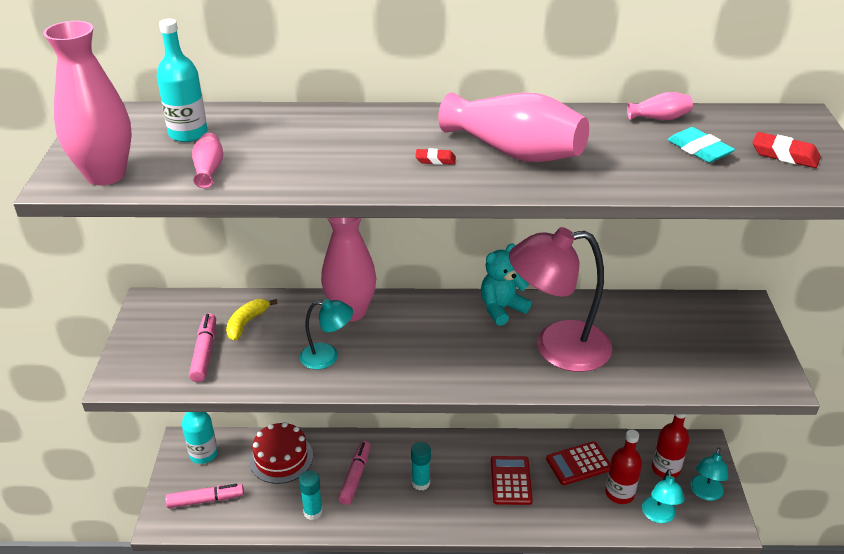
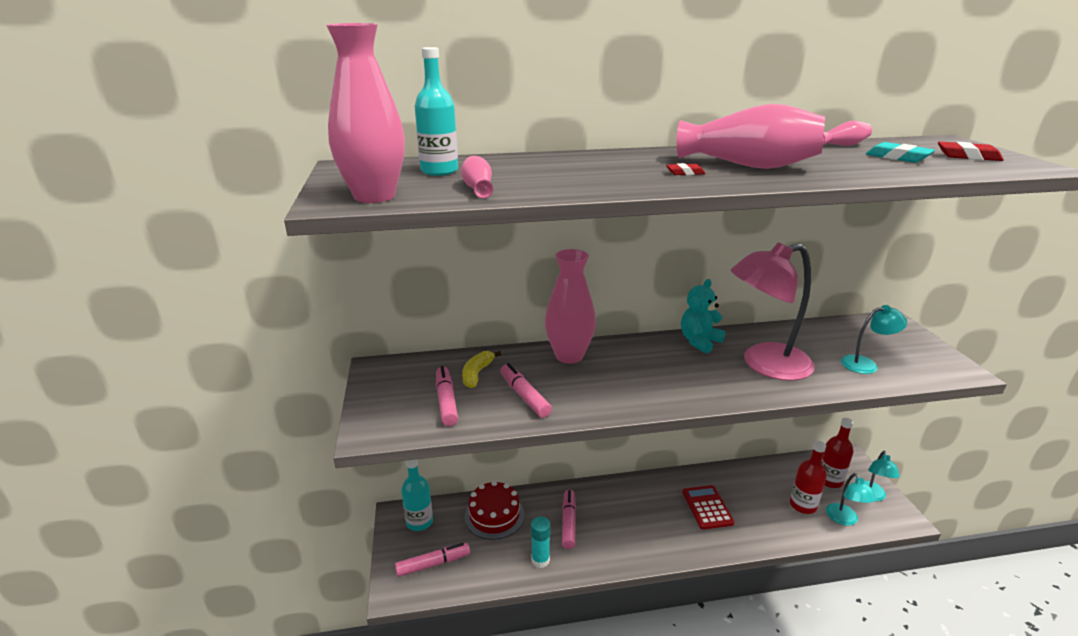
camera: 10 degrees left, 10 degrees down
(284, 356) = (524, 396): none -> pink marker
(327, 356) = (565, 392): turquoise lamp -> turquoise lamp (866, 364)
(421, 483) = (629, 520): turquoise glue stick -> none
(578, 464) = (757, 486): red calculator -> none

